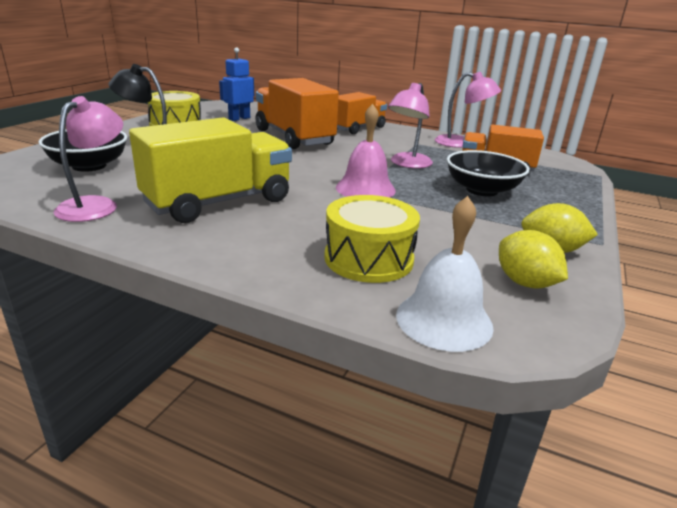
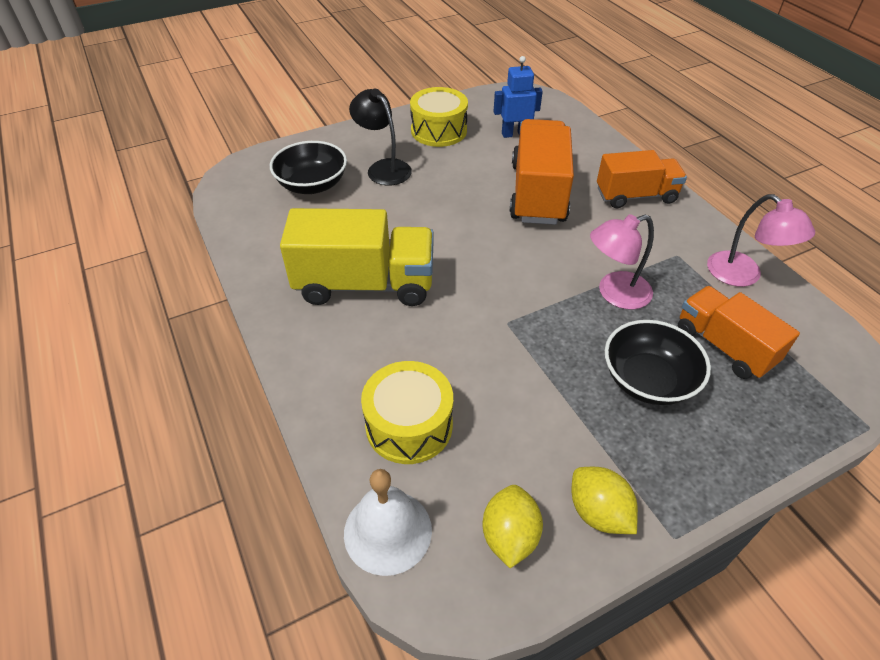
camera: 40 degrees right, 20 degrees up
(96, 205) = (275, 249): pink lamp -> none
(365, 188) = (517, 320): pink bell -> none

